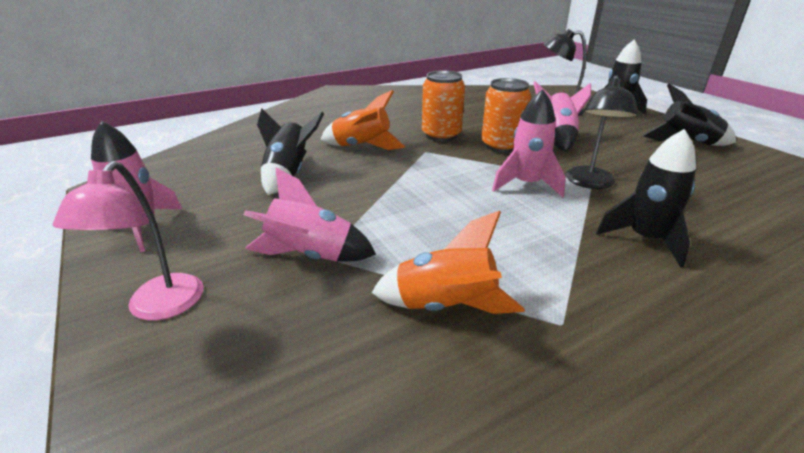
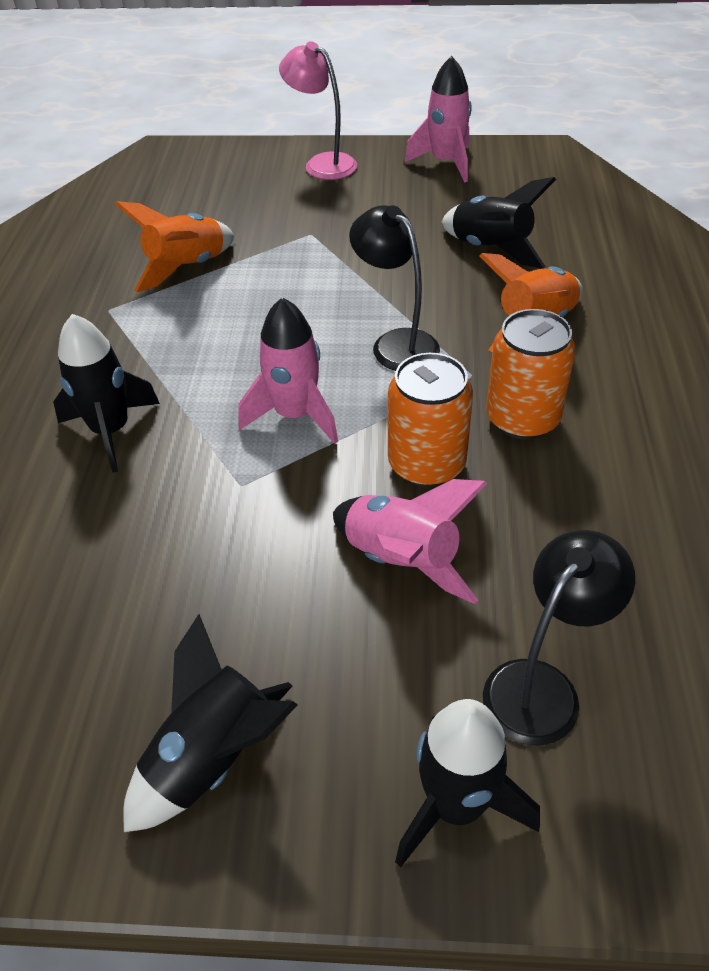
camera: 125 degrees right, 15 degrees up
(310, 255) = (317, 228): pink rocket -> none
(590, 183) = (239, 478): black lamp -> black lamp (396, 343)

